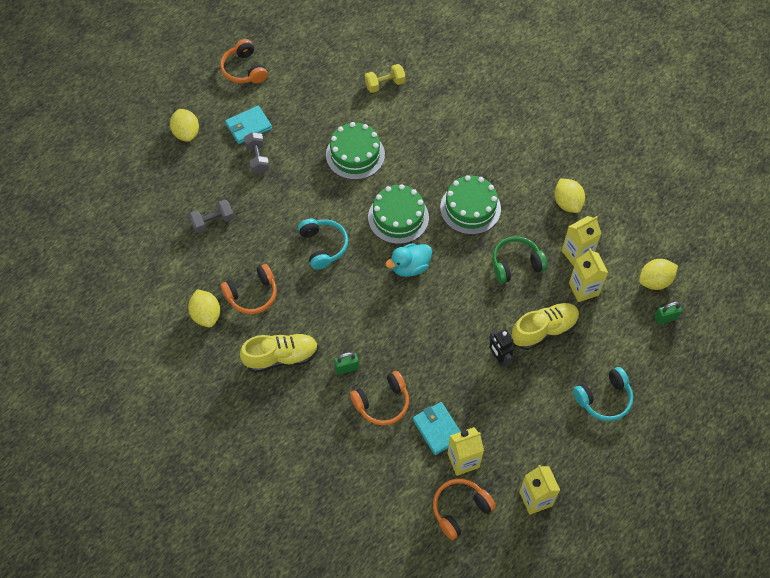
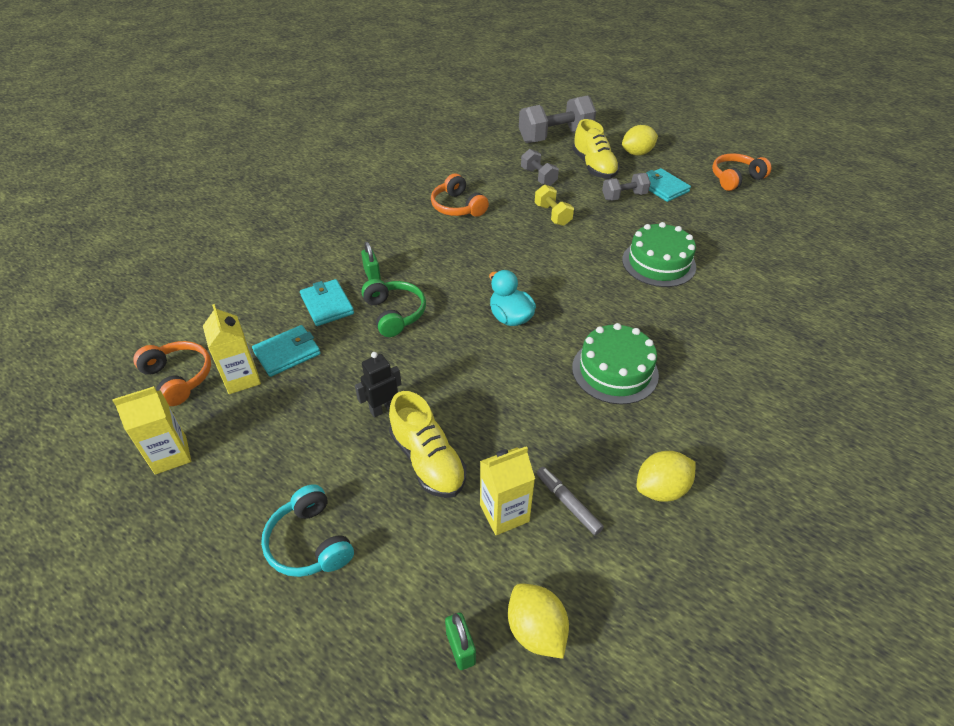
camera: 85 degrees right, 15 degrees down
(140, 196) = (555, 137): none -> grey dumbbell
(206, 315) = (432, 183): yellow lemon -> none
(281, 357) = (386, 230): yellow shoe -> yellow shoe (593, 166)
(323, 246) = (525, 248): turquoise headphones -> none
(382, 403) = (327, 305): orange headphones -> turquoise wallet
(385, 84) = (778, 280): yellow dumbbell -> yellow dumbbell (552, 215)
(398, 217) = (580, 303): green cake -> none
(516, 264) = (534, 424): green headphones -> green headphones (394, 314)
(577, 254) = (568, 503): yellow carton -> grey marker

